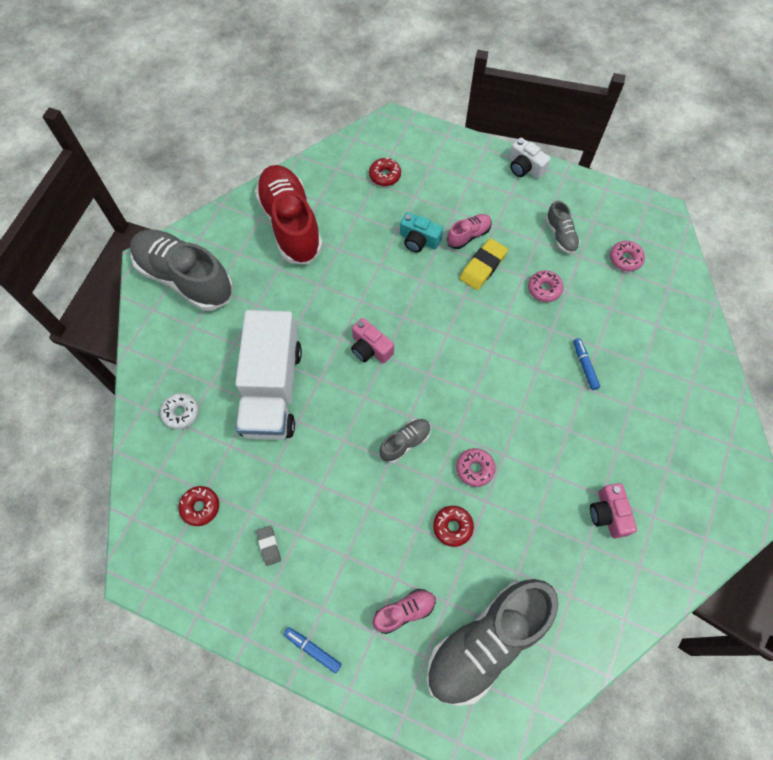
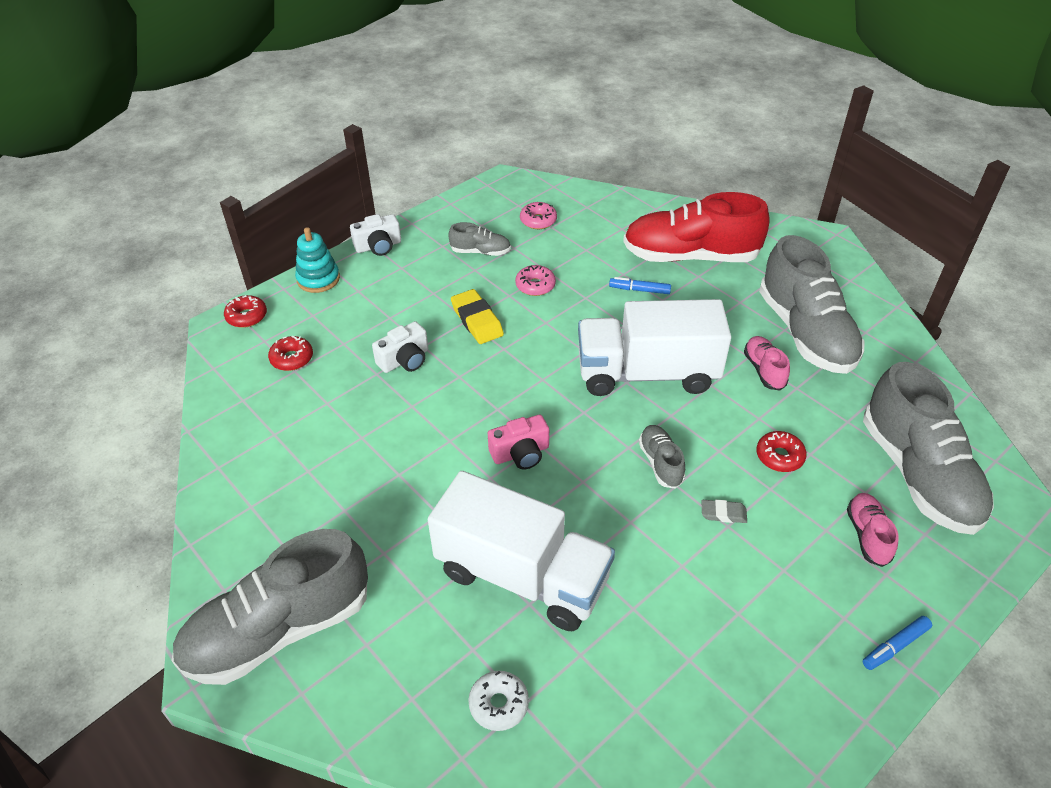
camera: 65 degrees left, 20 degrees down
(200, 507) = (658, 723): red donut -> red donut (247, 316)
(269, 546) = (744, 652): grey eraser -> grey eraser (723, 513)
(290, 224) = (287, 474): red shoe -> red shoe (690, 256)
(419, 240) = (405, 360): turquoise camera -> white camera
(468, 150) = (318, 279): none -> turquoise stacking toy
(468, 235) = (429, 318): pink shoe -> pink shoe (764, 370)
(475, 469) = (718, 413): pink donut -> none
(491, 403) = (647, 373): none -> white truck
(608, 514) = (805, 332): pink camera -> grey shoe

